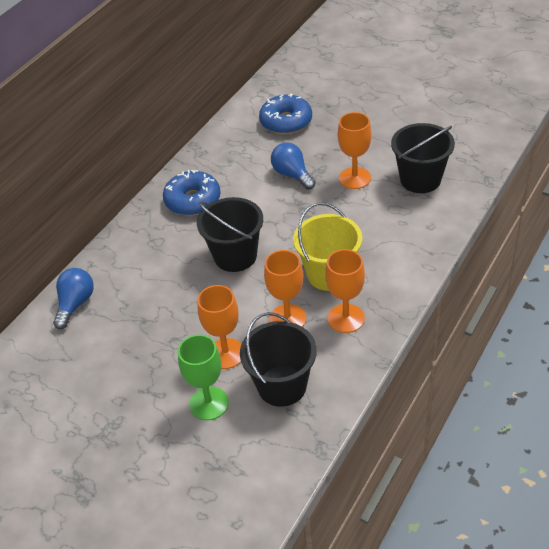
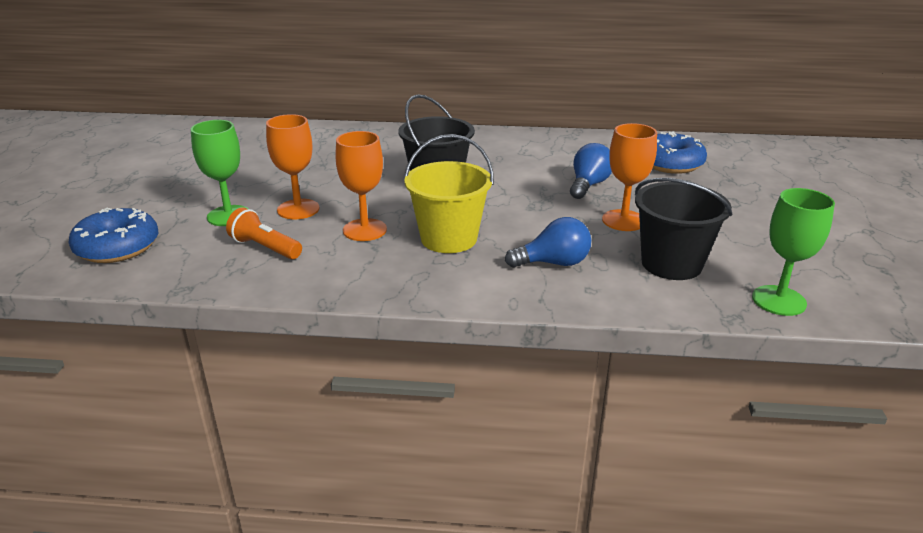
camera: 60 degrees right, 15 degrees down
(75, 304) = (327, 134): blue light bulb -> blue light bulb (553, 263)
(193, 200) = (498, 148): blue donut -> blue donut (117, 247)
(282, 386) = (265, 248): black bucket -> orange flashlight
(346, 318) = (385, 263): orange goblet -> none
(480, 155) = (779, 300): none -> green goblet

